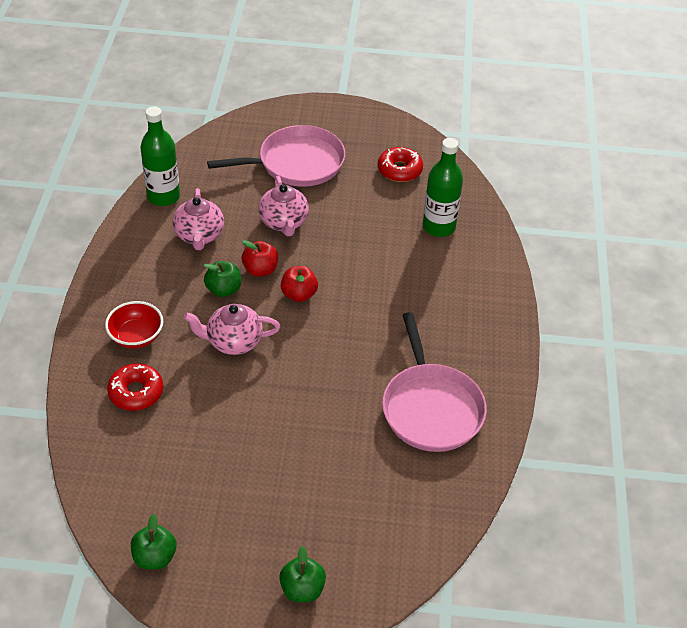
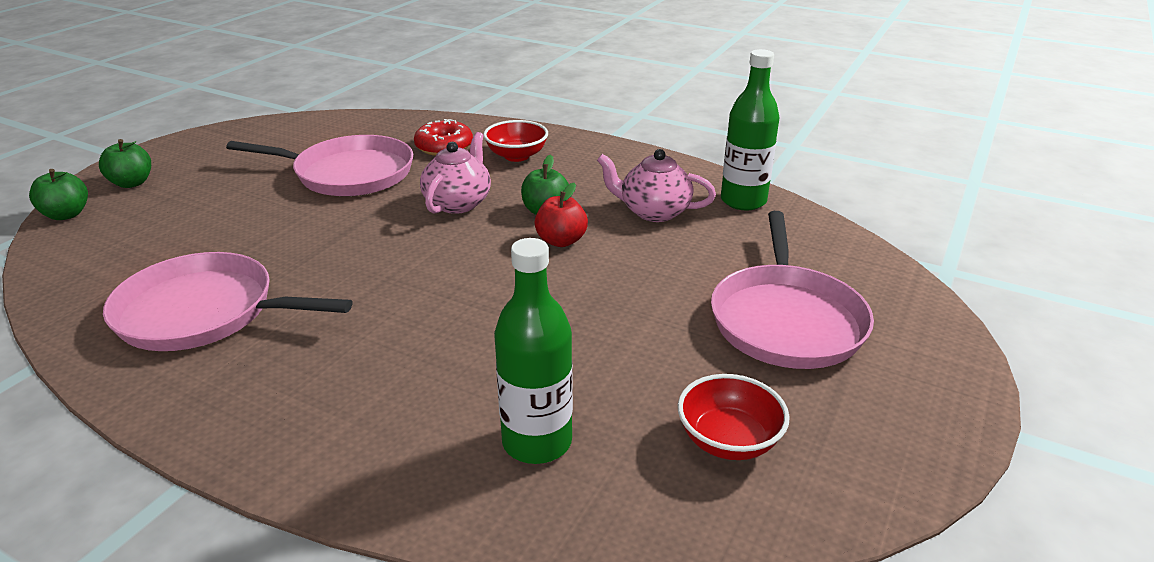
camera: 115 degrees right, 15 degrees down
(155, 557) = (262, 132): green apple -> green apple (66, 215)
(215, 434) = (348, 174): none -> pink pan
(284, 222) = (645, 277): pink teapot -> none
(299, 294) = (494, 259): red apple -> none
(399, 170) = (728, 440): red donut -> red bowl

